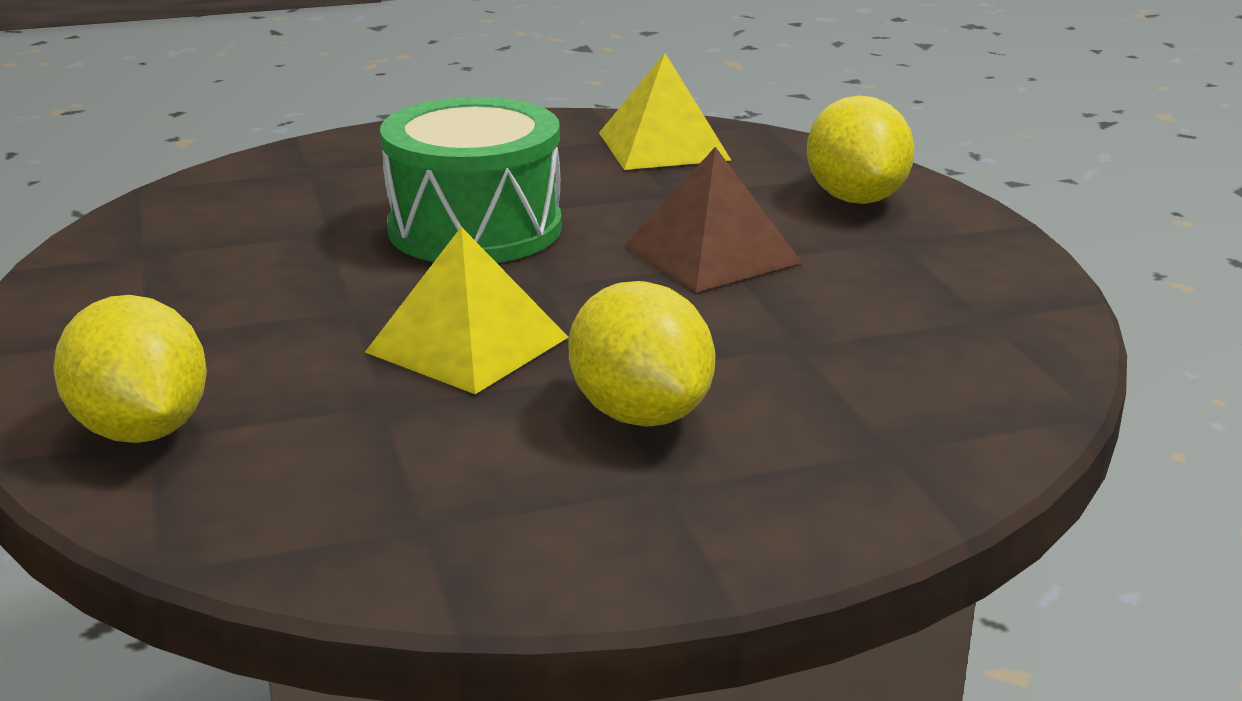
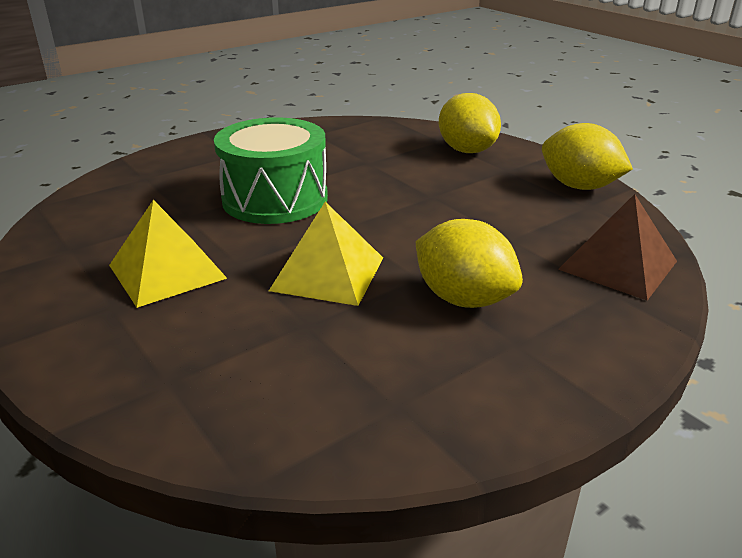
camera: 20 degrees left, 5 degrees up
(141, 430) = (157, 379): yellow lemon -> yellow lemon (579, 186)
(663, 146) = (343, 135): yellow pyramid -> yellow pyramid (167, 271)
(712, 254) = (420, 193): brown pyramid -> brown pyramid (618, 265)

